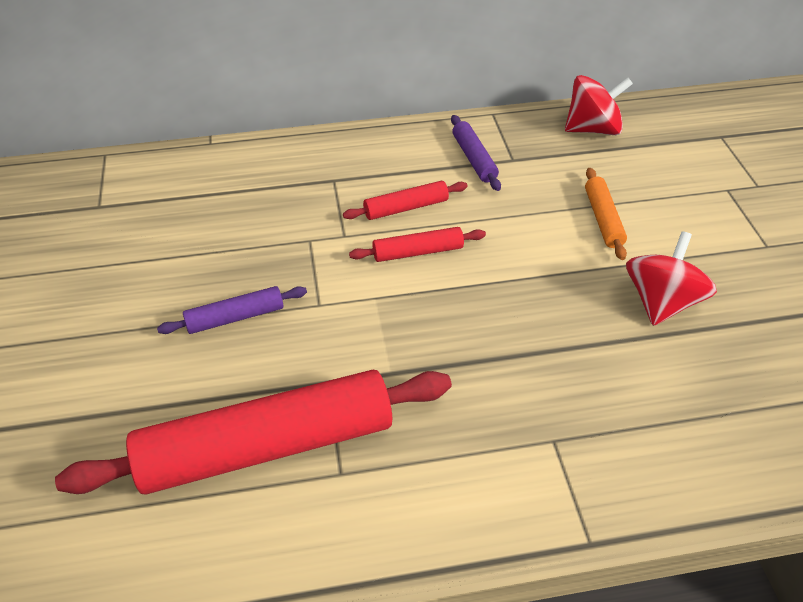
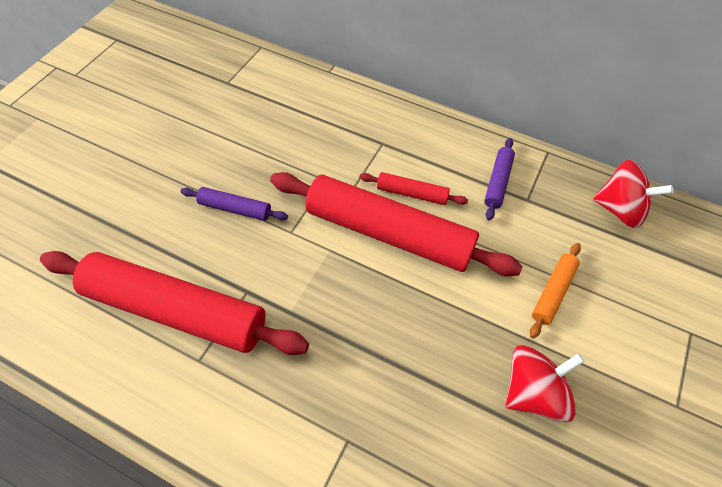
camera: 35 degrees right, 10 degrees up
(418, 252) = (389, 233): red rolling pin -> red rolling pin, size x2.26

